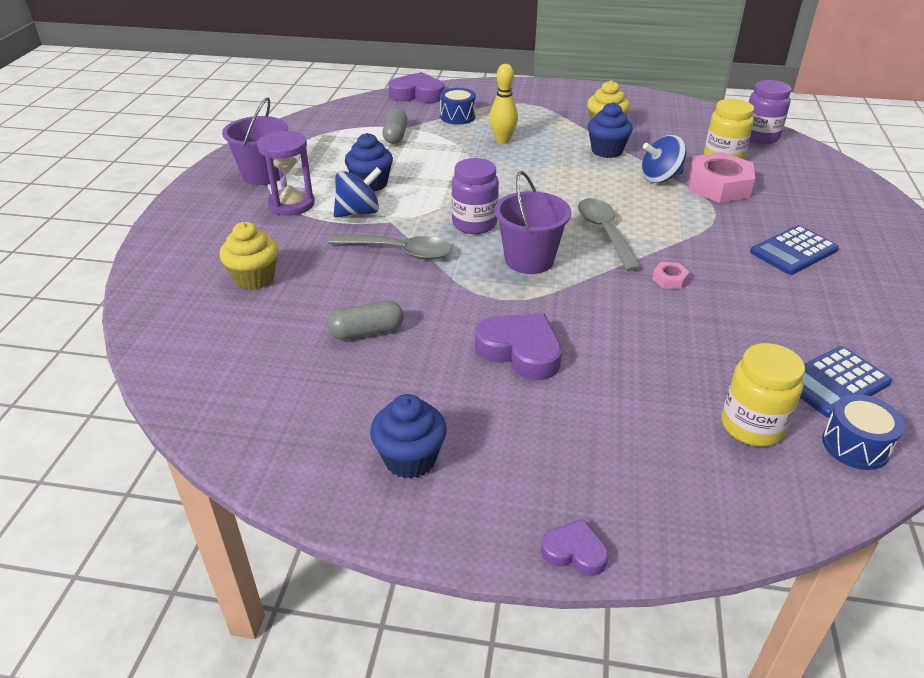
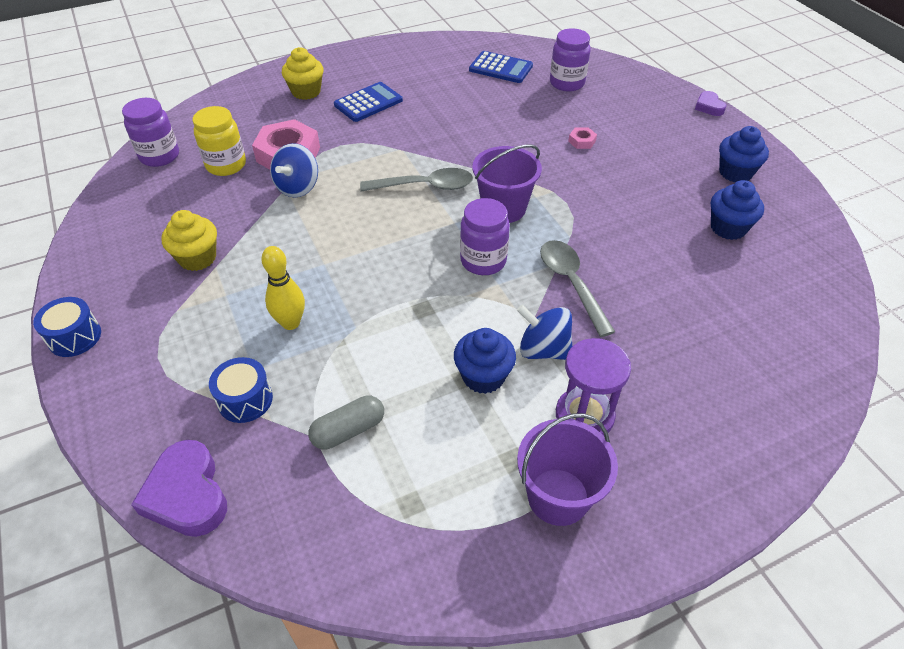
camera: 125 degrees left, 10 degrees up
(254, 278) = (707, 350): yellow cupcake -> yellow cupcake (306, 92)
(367, 332) = (676, 244): grey capsule -> none
(520, 351) = (607, 171): purple heart -> none
(605, 233) = (425, 186): grey spoon -> grey spoon turned 135 degrees counterclockwise
(607, 151) = (261, 236): blue cupcake -> blue cupcake (728, 228)
(660, 178) = (298, 187): blue spinning top -> blue spinning top turned 75 degrees clockwise
(669, 279) = (459, 140): pink nut -> pink nut (582, 141)
(751, 426) = (567, 83): yellow jar -> purple jar
(793, 251) = (368, 103): blue calculator -> blue calculator turned 60 degrees counterclockwise
(855, 445) = (544, 56): blue drum -> blue drum (74, 337)

